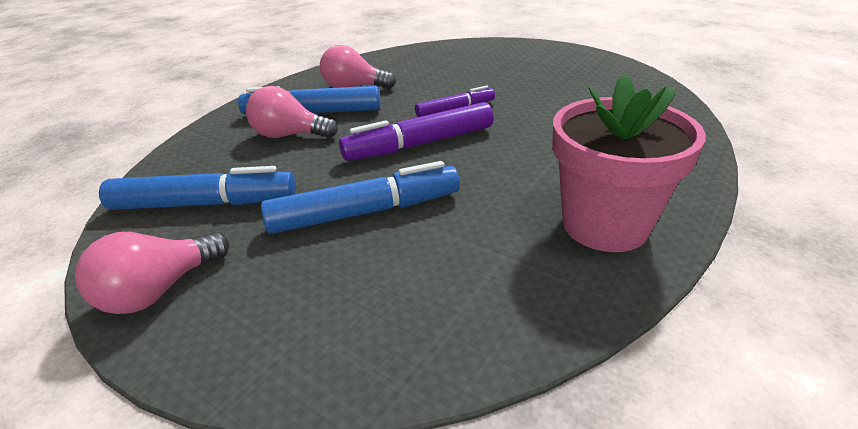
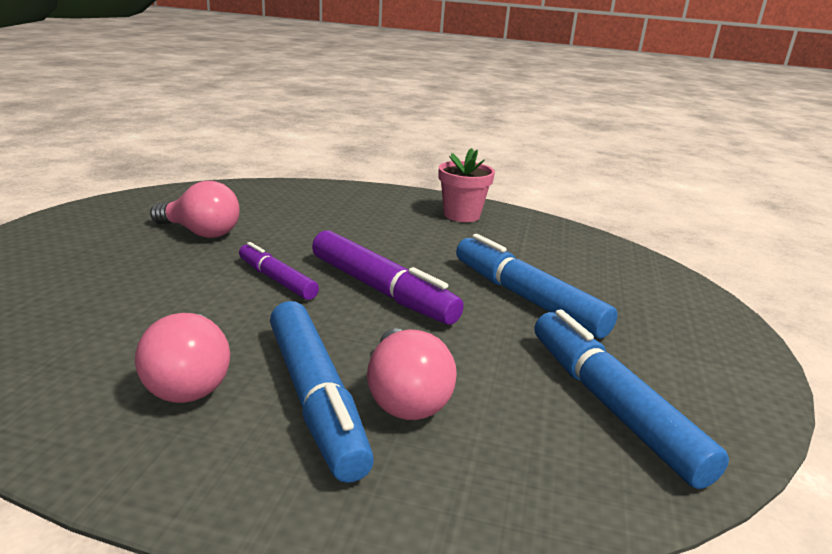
camera: 115 degrees left, 10 degrees down
(159, 290) = (726, 373): pink light bulb -> pink light bulb (201, 233)
(604, 225) = (461, 215): pink flower pot -> pink flower pot, size x0.62

